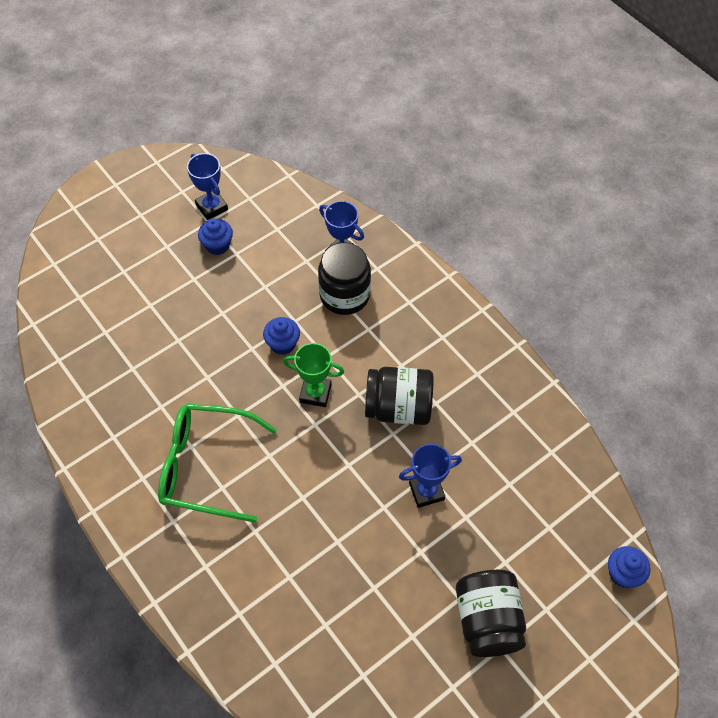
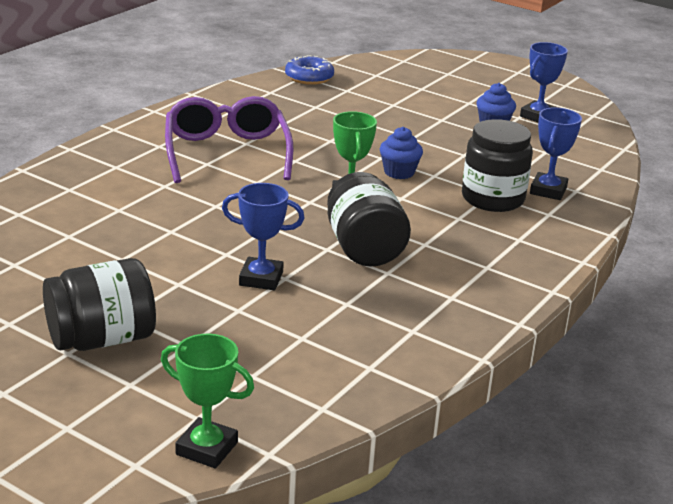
camera: 70 degrees right, 30 degrees down
(63, 355) = (309, 77): none -> blue donut
(206, 466) = (227, 153): green glasses -> purple glasses
(426, 491) = (261, 278): blue trophy -> blue trophy turned 45 degrees counterclockwise
(623, 574) = (207, 448): blue cupcake -> green trophy

